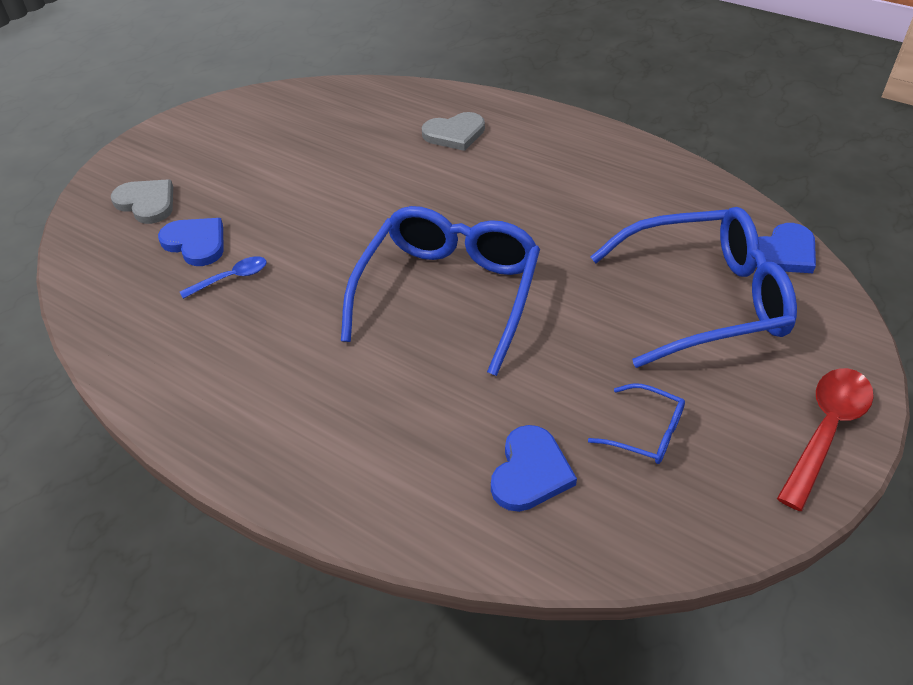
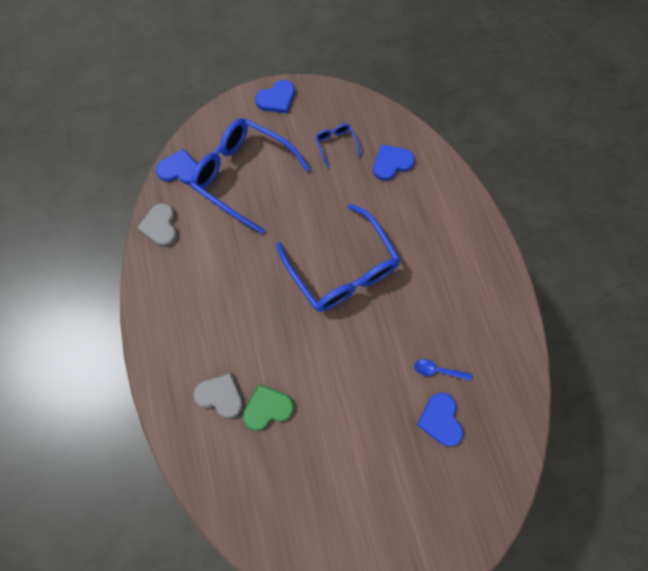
camera: 140 degrees left, 25 degrees up
(147, 203) = (449, 491): grey heart -> grey heart (160, 226)
(398, 151) = (267, 408): none -> green heart
(448, 293) = (342, 269): blue glasses -> blue glasses turned 90 degrees counterclockwise
(825, 431) = (276, 99): red spoon -> blue heart

